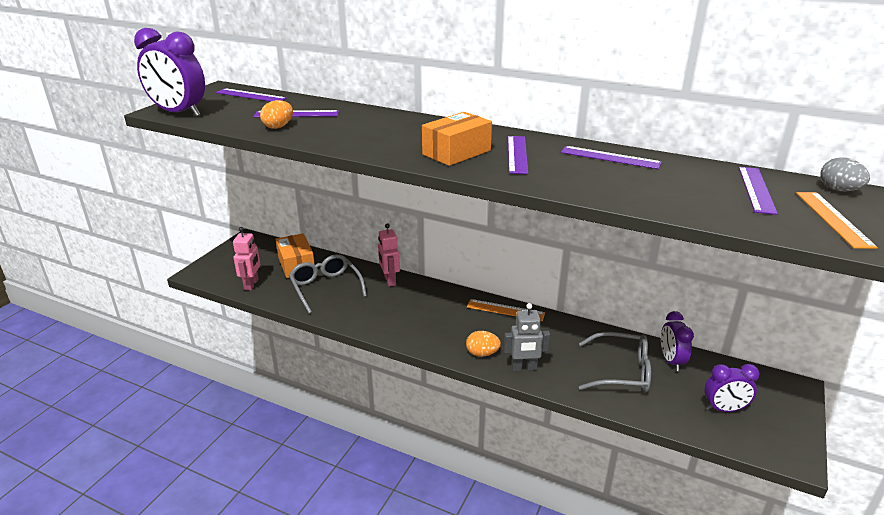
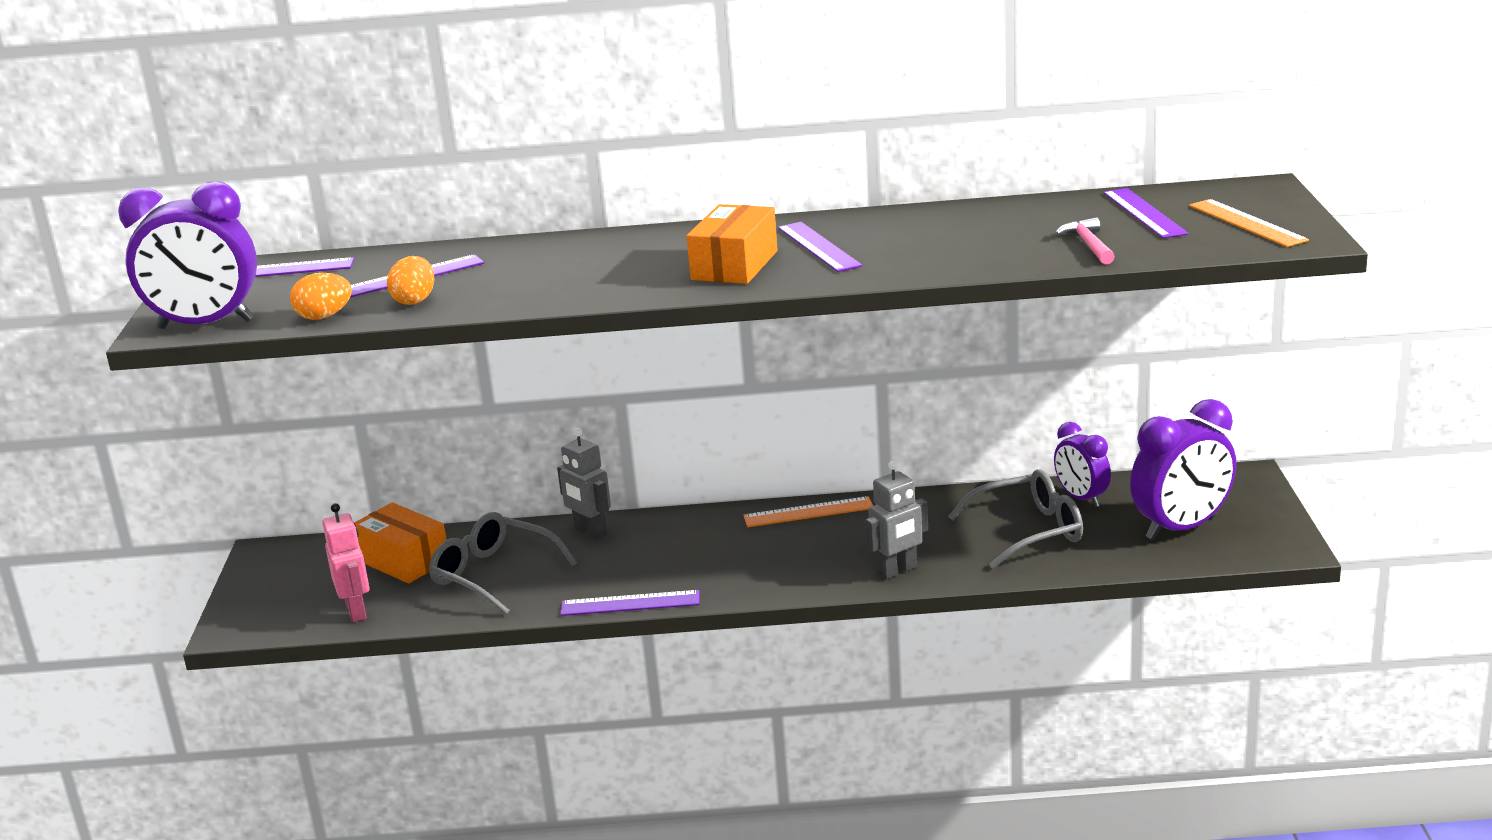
camera: 25 degrees left, 5 degrees down
(389, 281) = (590, 532): pink robot -> grey robot
(482, 353) = (824, 574): orange egg -> orange egg (324, 316)
(610, 157) = (941, 220): purple ruler -> purple ruler (630, 603)
(694, 201) = (1089, 244): none -> pink hammer
(724, 409) = (1181, 528): purple clock -> purple clock, size x1.64
(839, 190) = (1230, 190): grey egg -> none

